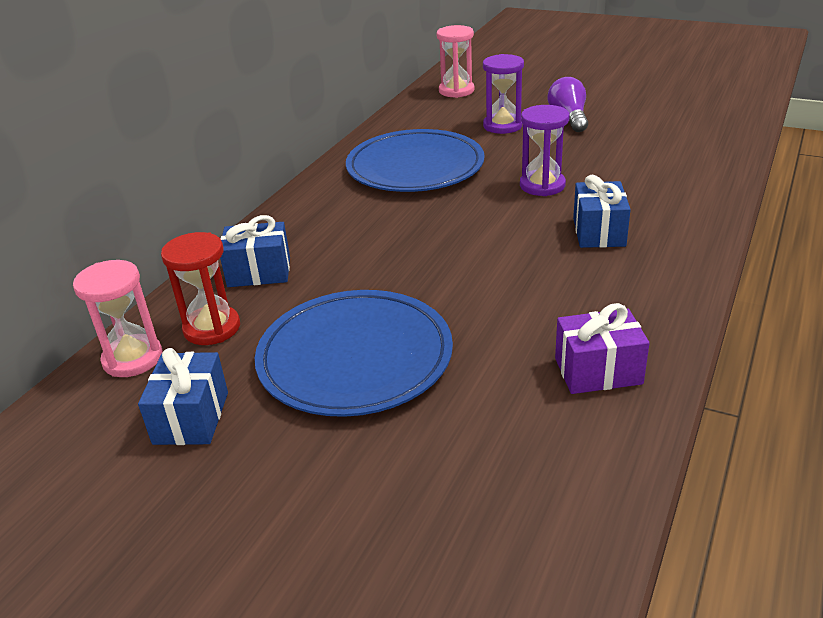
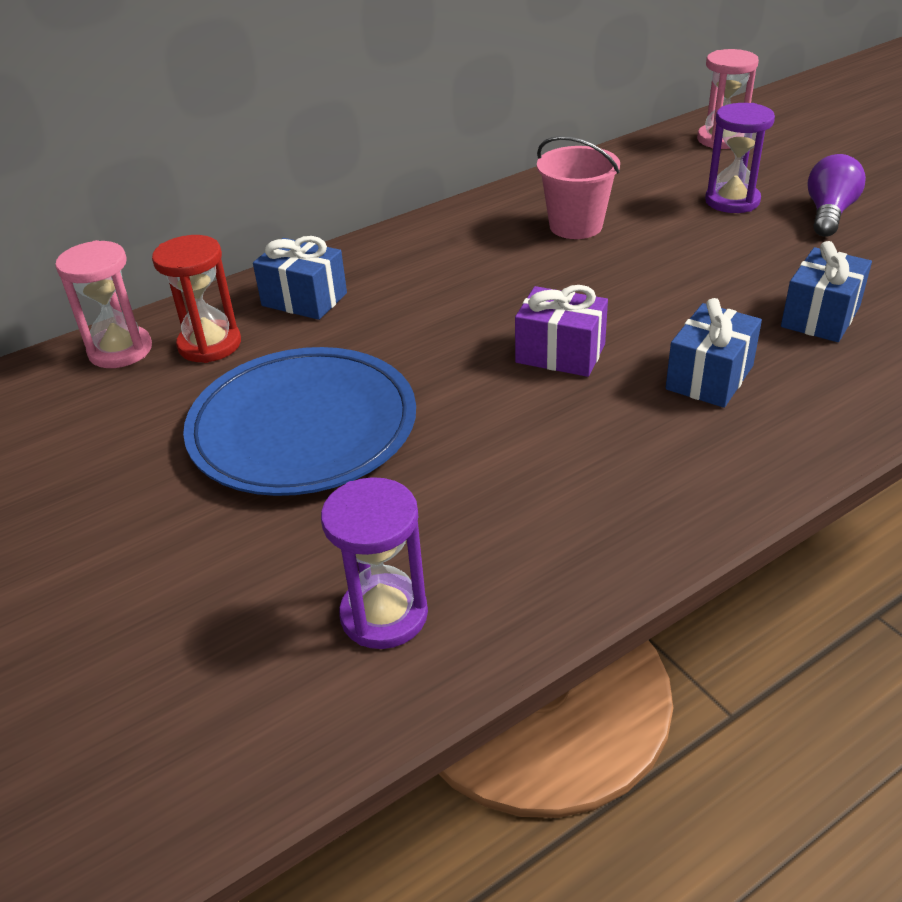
camera: 30 degrees right, 5 degrees up
(191, 418) = (112, 429): blue gift -> blue gift (820, 317)
(415, 167) = (575, 226): blue plate -> pink bucket
(542, 185) = (701, 294): purple hourglass -> purple hourglass (384, 615)
(598, 371) = (530, 547): purple gift -> purple gift (560, 353)

